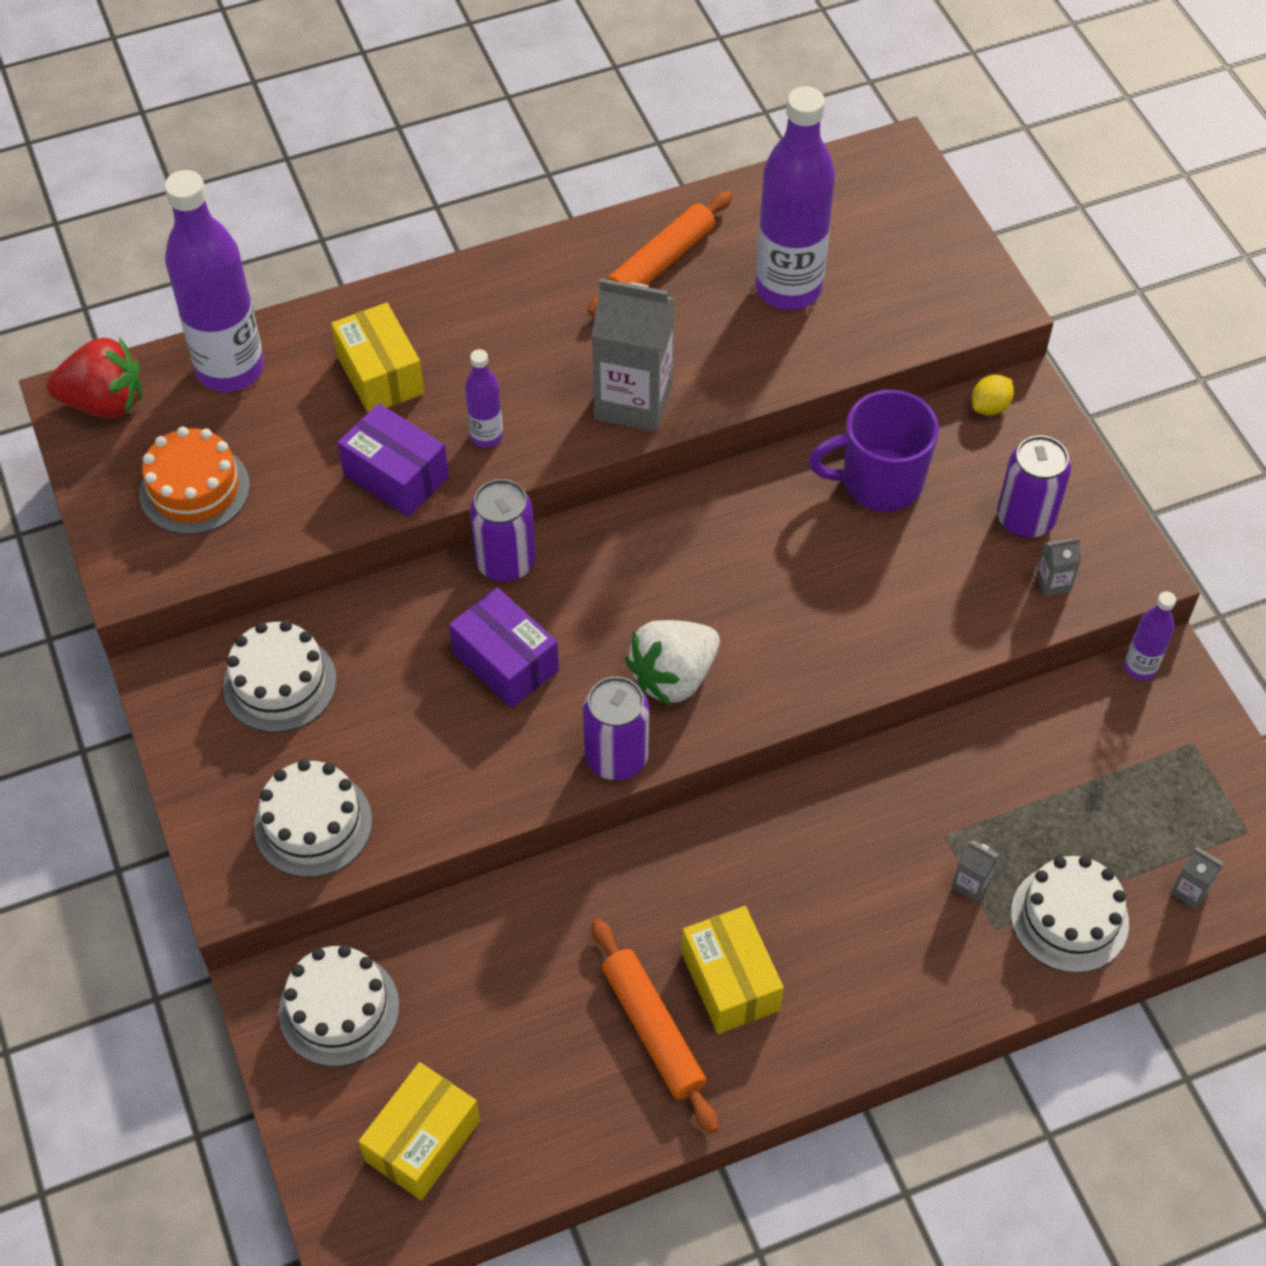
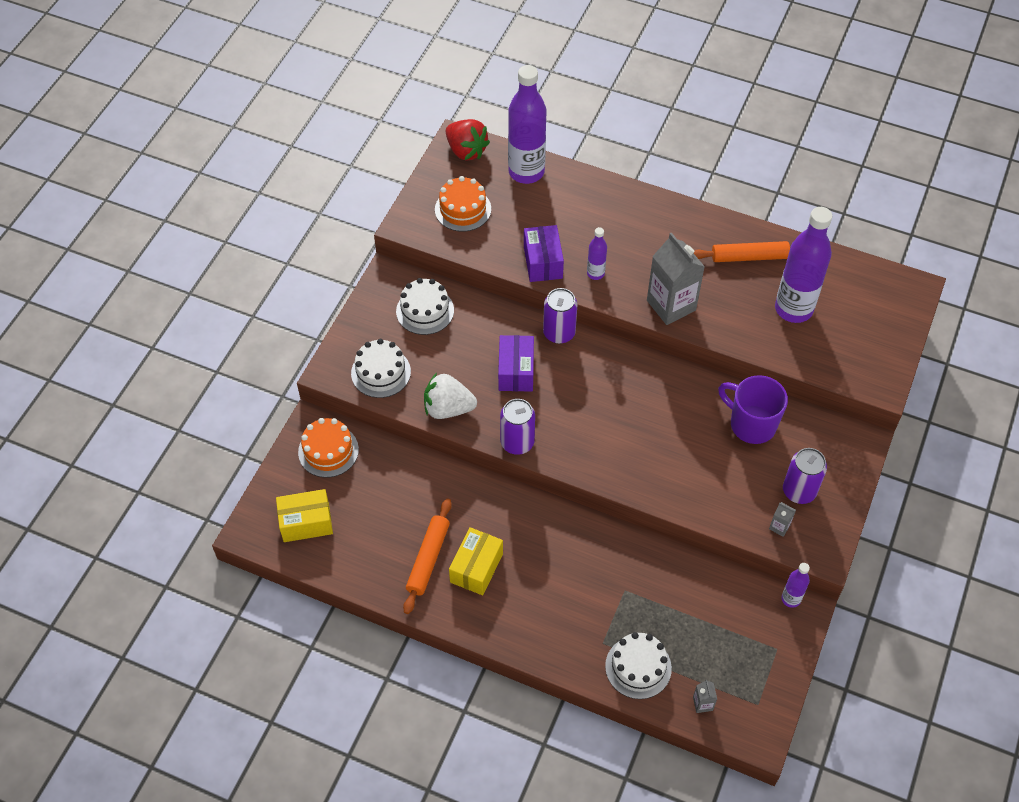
camera: 45 degrees right, 0 degrees up
(339, 1009) = (328, 451): white cake -> orange cake
(380, 375) = (581, 217): yellow box -> none
(673, 677) = (574, 431): white strawberry -> white strawberry (448, 408)
(970, 884) = (613, 618): grey carton -> none
(990, 407) = (840, 432): yellow lemon -> none

